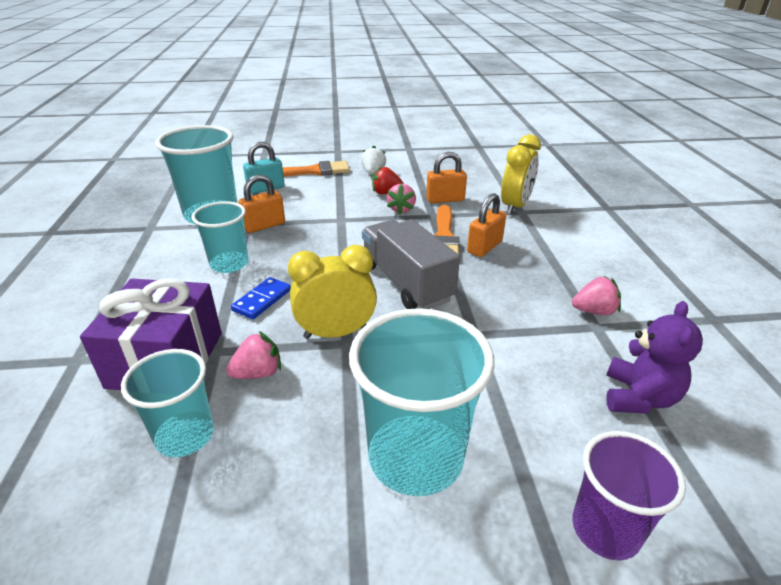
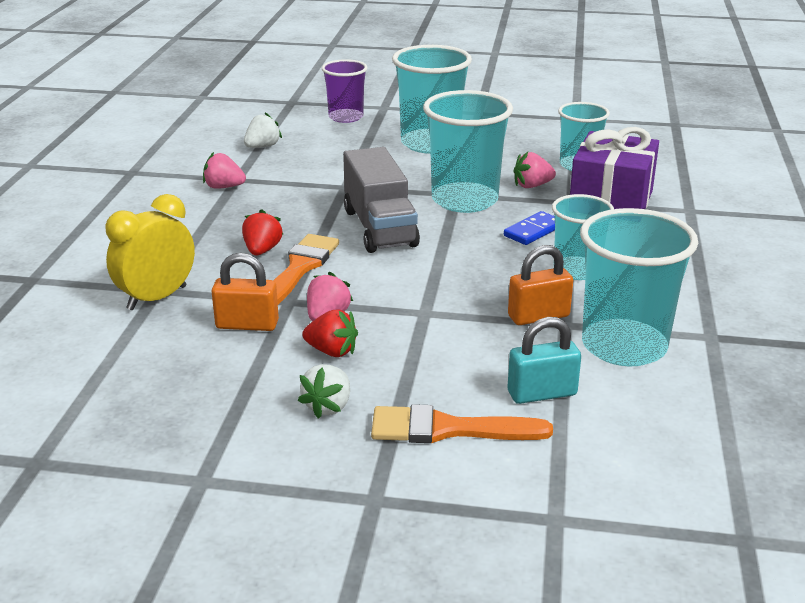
camera: 165 degrees left, 5 degrees down
(336, 333) = (464, 200): yellow clock -> turquoise cup
(484, 247) = (262, 250): orange padlock -> red strawberry
(638, 397) = (262, 146): purple teddy bear -> white strawberry

